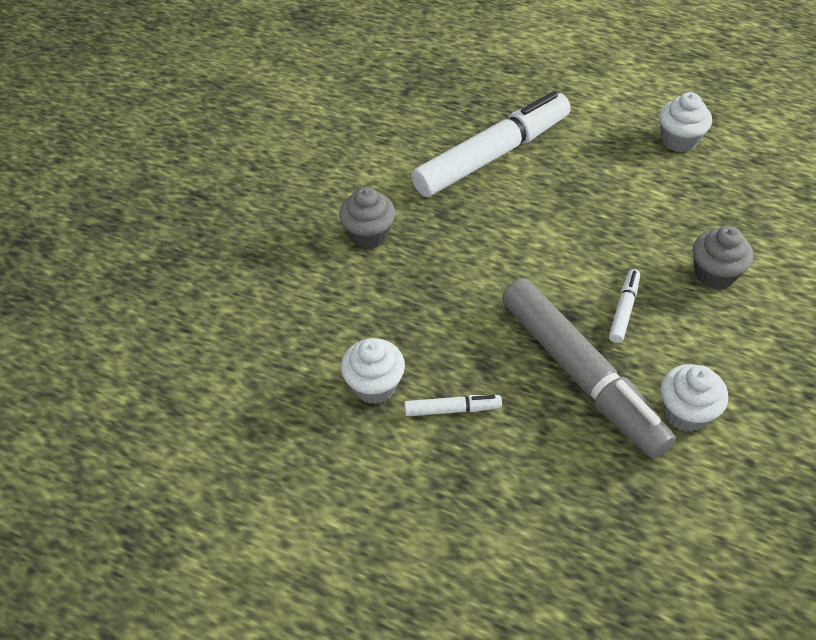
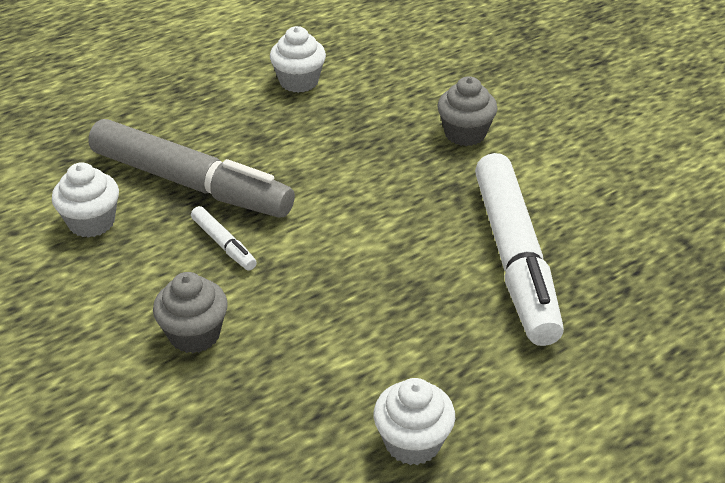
camera: 120 degrees right, 10 degrees down
(452, 409) = (237, 107): white marker -> none
(581, 375) = (191, 183): grey marker -> grey marker turned 150 degrees counterclockwise

